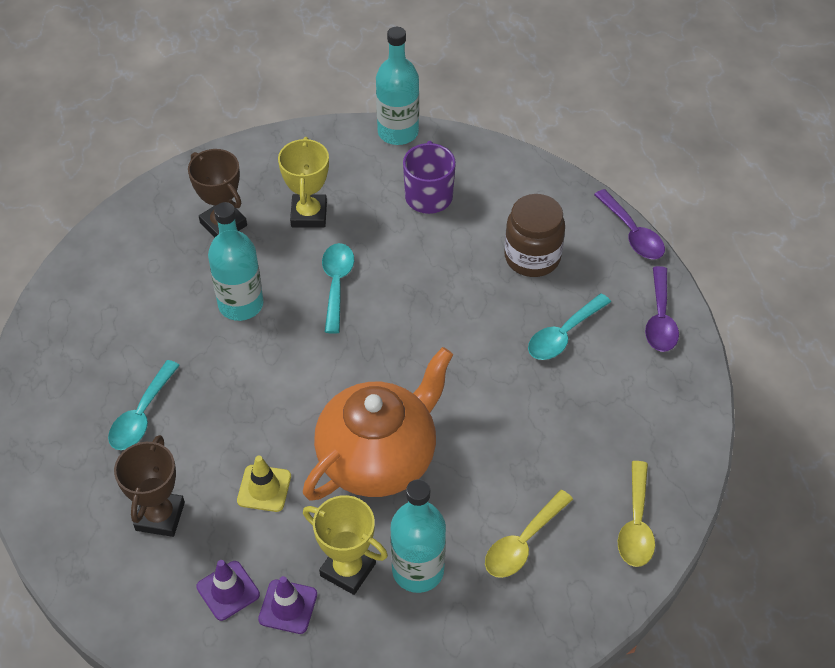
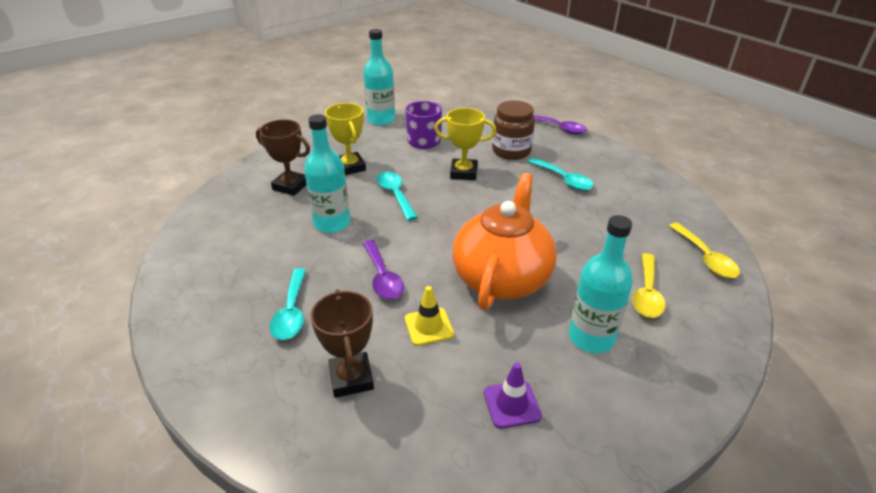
camera: 25 degrees left, 15 degrees down
(228, 591) = (451, 413): purple traffic cone -> none
(348, 569) = (538, 357): yellow trophy -> yellow trophy (463, 173)
(563, 335) = (564, 179): turquoise spoon -> turquoise spoon turned 60 degrees counterclockwise
(660, 319) = (611, 158): purple spoon -> purple spoon (383, 277)

